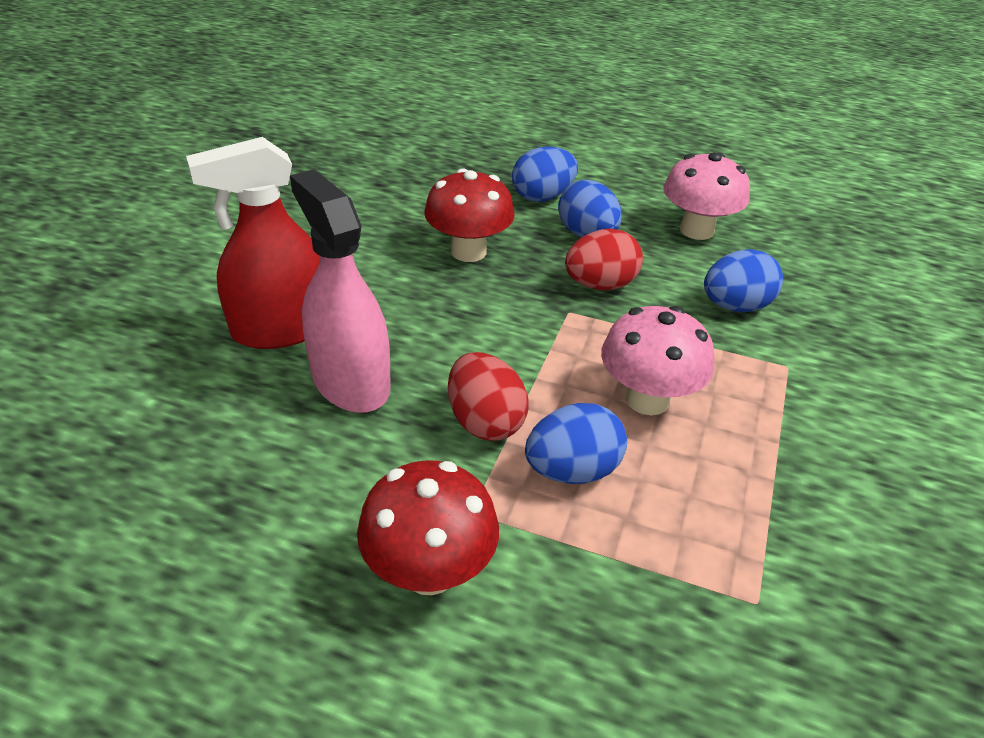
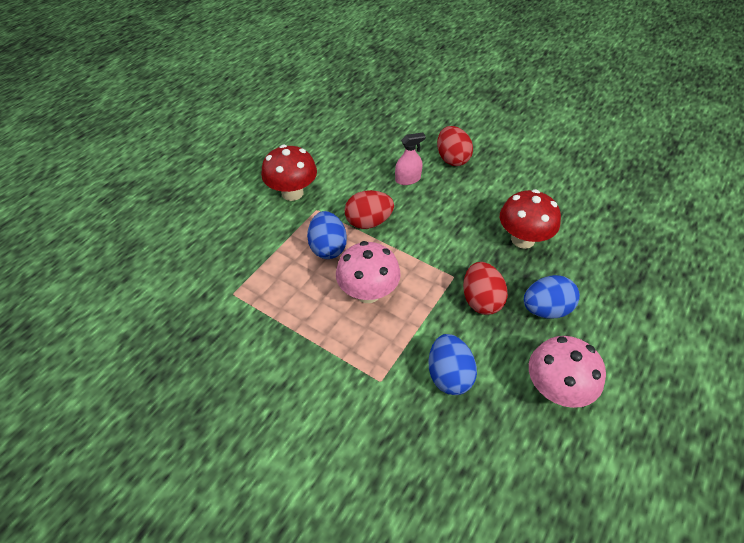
camera: 105 degrees right, 10 degrees up
(282, 329) = (452, 159): red spray bottle -> red egg
(350, 382) = (408, 179): pink spray bottle -> pink spray bottle, size x0.51
(542, 197) = (600, 294): blue egg -> none

